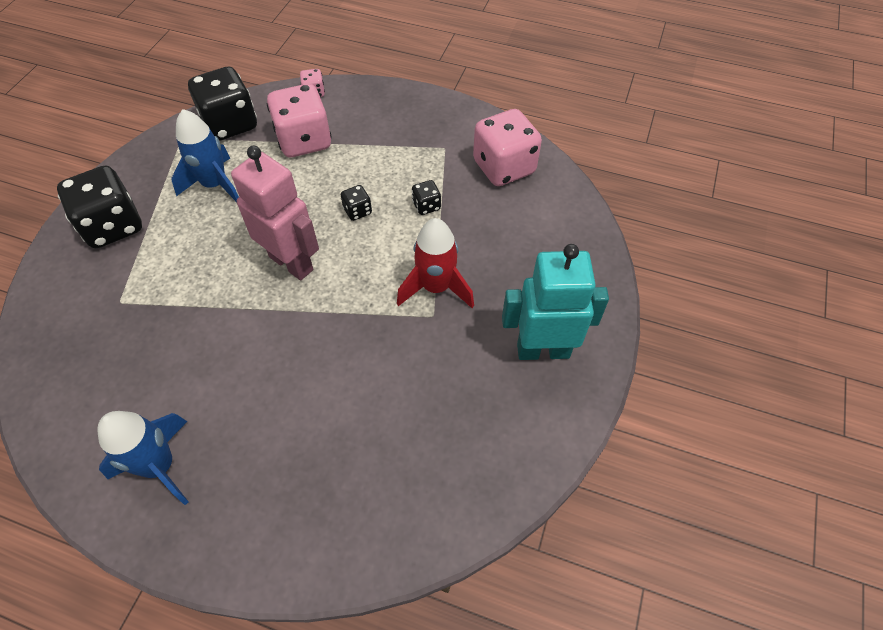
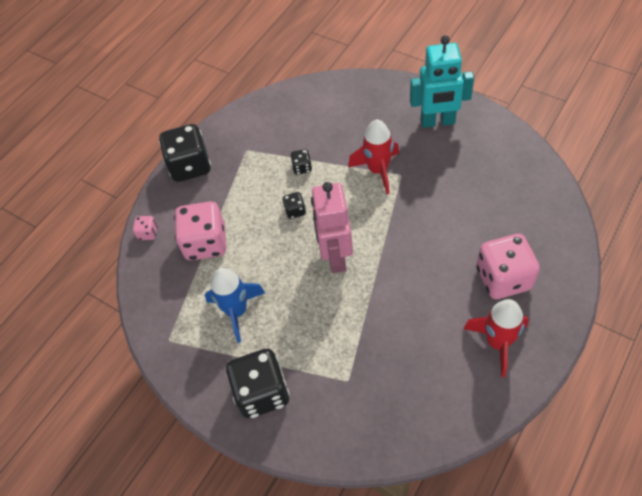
camera: 70 degrees left, 0 degrees up
(160, 466) = (497, 342): blue rocket -> red rocket
(230, 124) = (164, 300): black dice -> black dice (190, 166)
(291, 263) = (335, 257): pink robot -> pink robot turned 60 degrees counterclockwise
(504, 167) = (278, 118): pink dice -> pink dice (503, 278)
(543, 350) = (437, 122): turquoise robot -> turquoise robot turned 105 degrees counterclockwise

